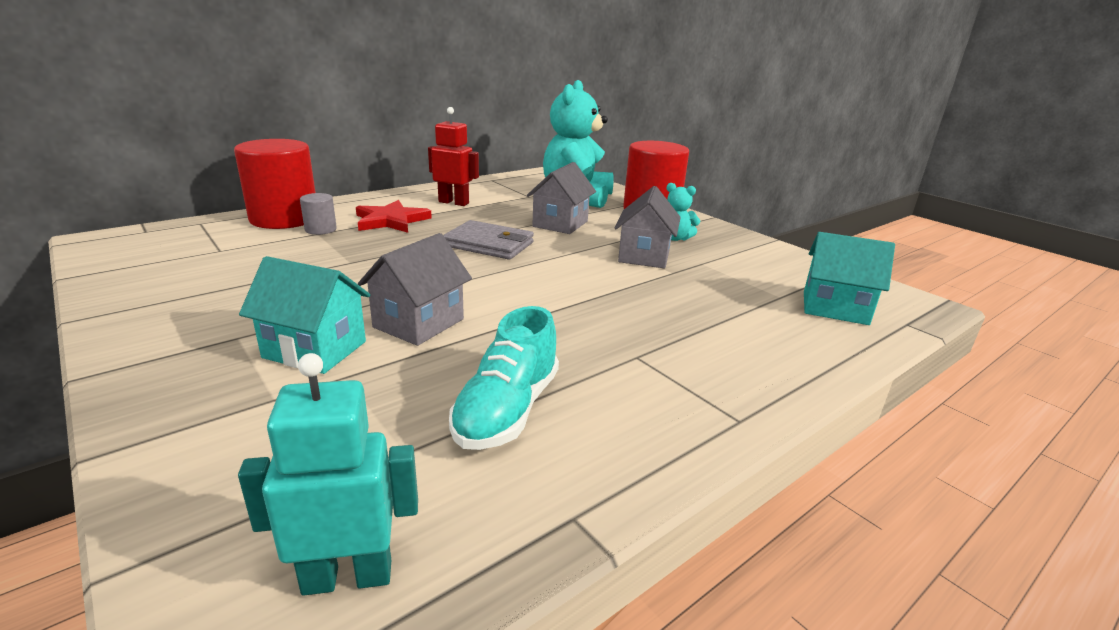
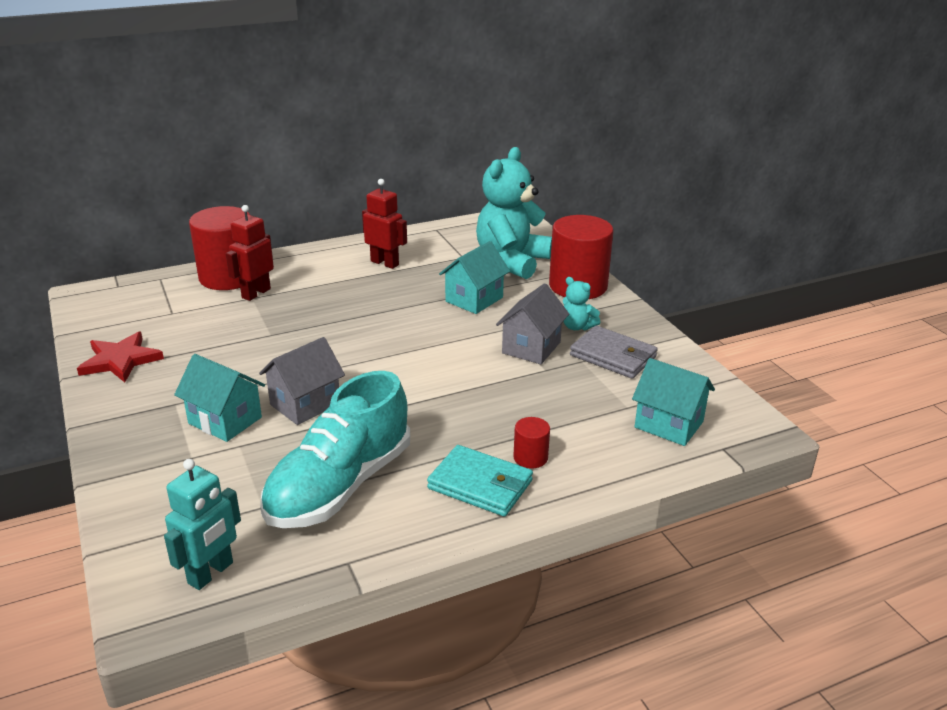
camera: 15 degrees right, 5 degrees up
(320, 229) = (256, 293): grey cylinder -> red robot
(347, 576) = (211, 573): turquoise robot -> turquoise robot turned 120 degrees clockwise
(391, 220) = (319, 285): red star -> red star (120, 360)
(489, 244) = (395, 322): grey wallet -> grey wallet (613, 356)
(507, 410) = (339, 486): turquoise shoe -> turquoise shoe, size x1.57
(560, 224) = (474, 299): grey house -> turquoise house
(688, 387) = (480, 485): none -> turquoise wallet
(723, 352) = (530, 457): none -> red cylinder

